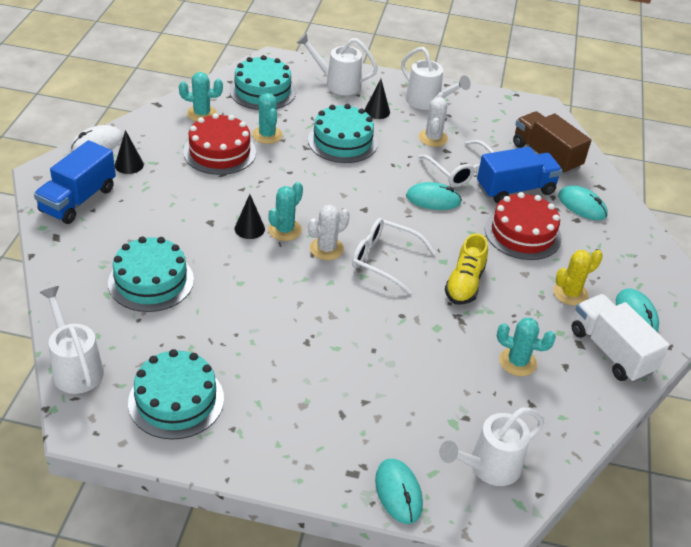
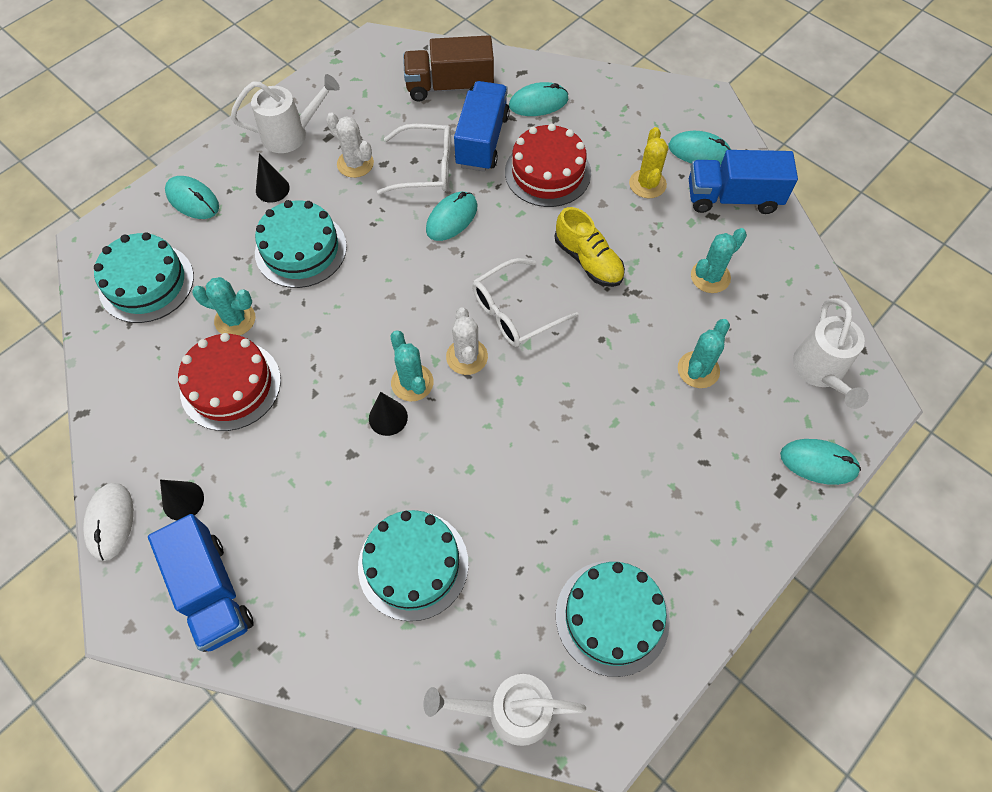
camera: 55 degrees left, 20 degrees up
(201, 114) = (141, 371): turquoise cactus -> turquoise cactus (698, 370)
(337, 84) = (193, 200): white watering can -> turquoise mouse
(611, 351) = (733, 198): white truck -> blue truck

